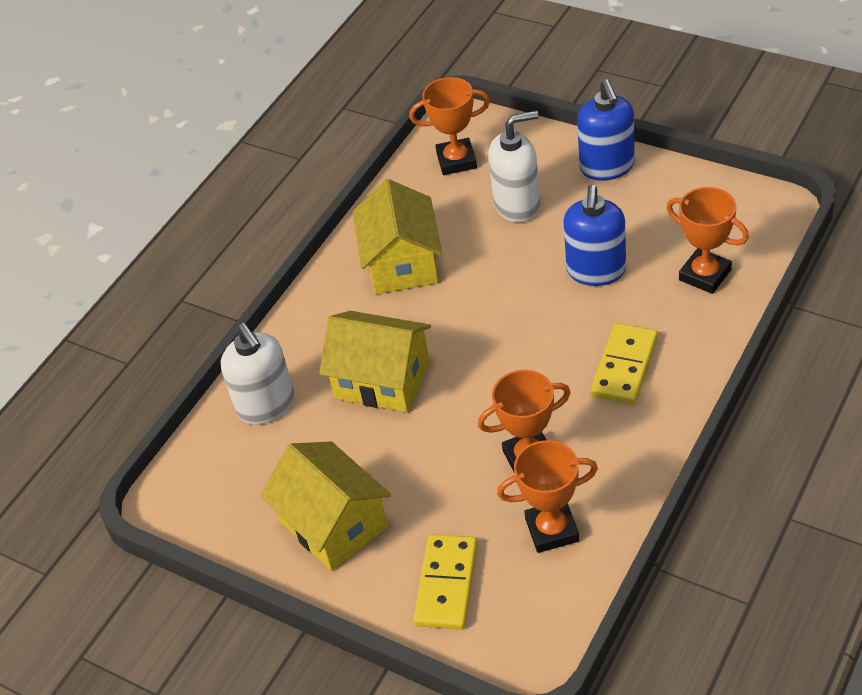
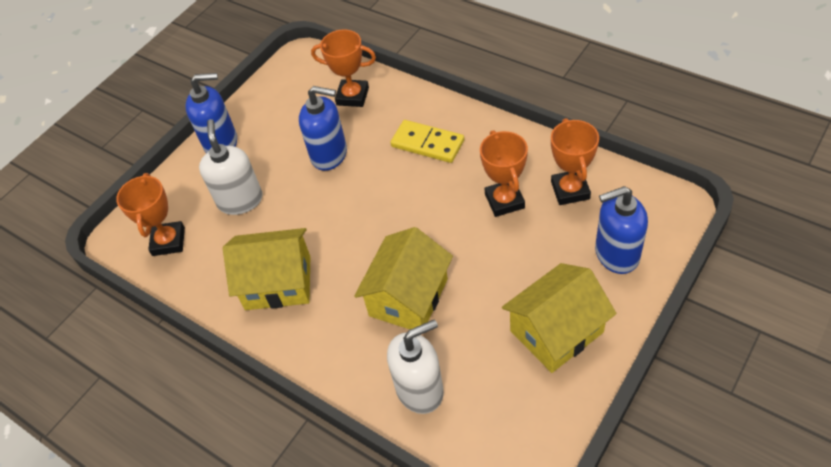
camera: 85 degrees left, 5 degrees up
(446, 584) = (616, 254): yellow domino -> blue soap dispenser
(705, 275) = (352, 96): orange trophy -> orange trophy turned 60 degrees clockwise

